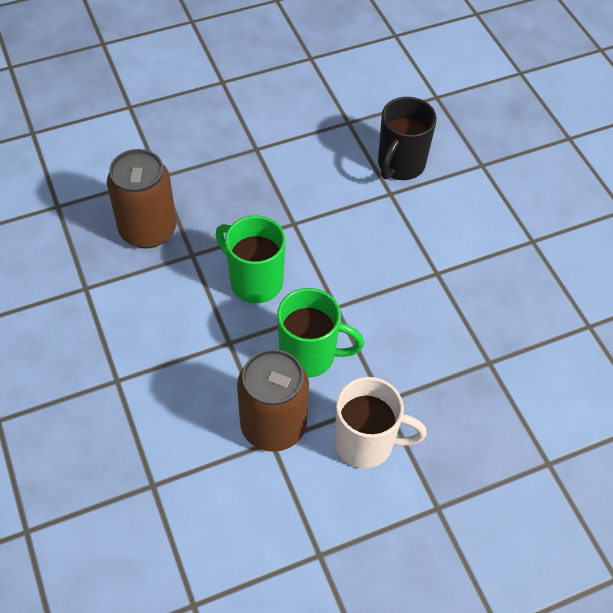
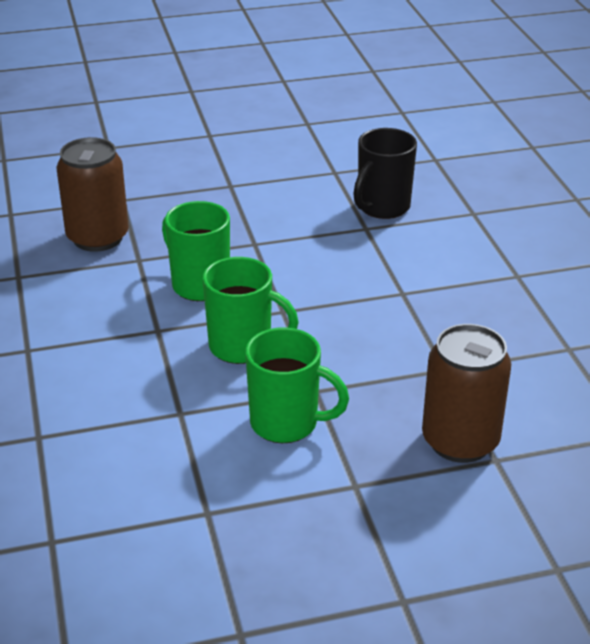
camera: 10 degrees right, 20 degrees down
(273, 425) = (186, 400): brown can -> brown can (460, 441)
(366, 443) = (286, 423): white mug -> green mug

